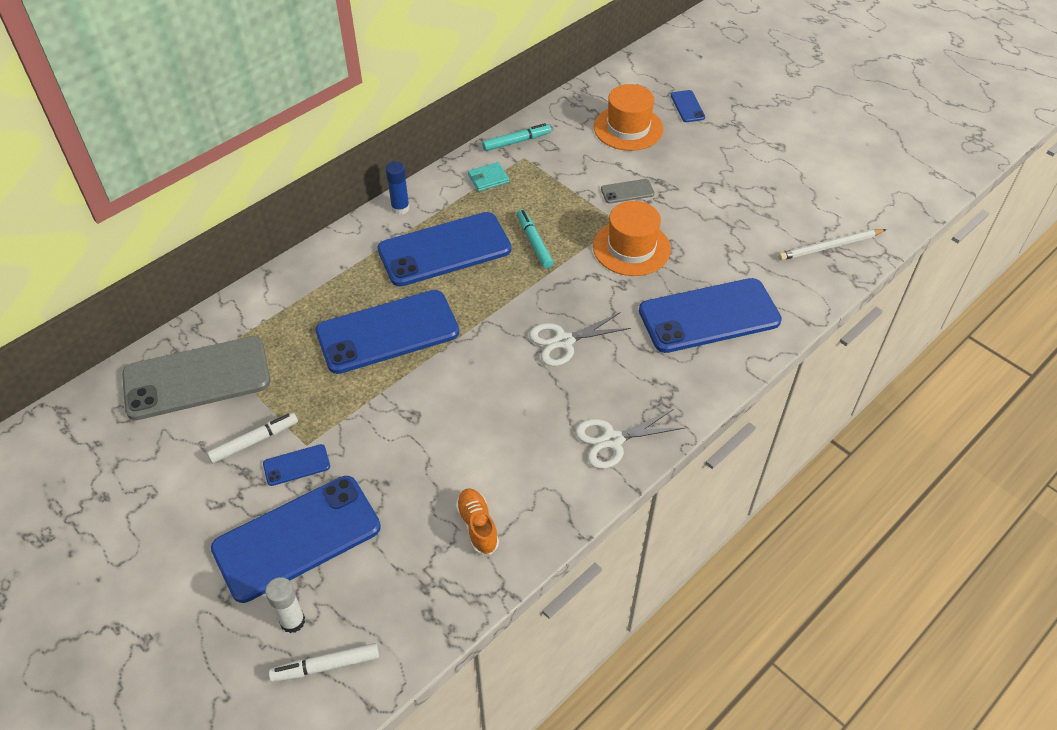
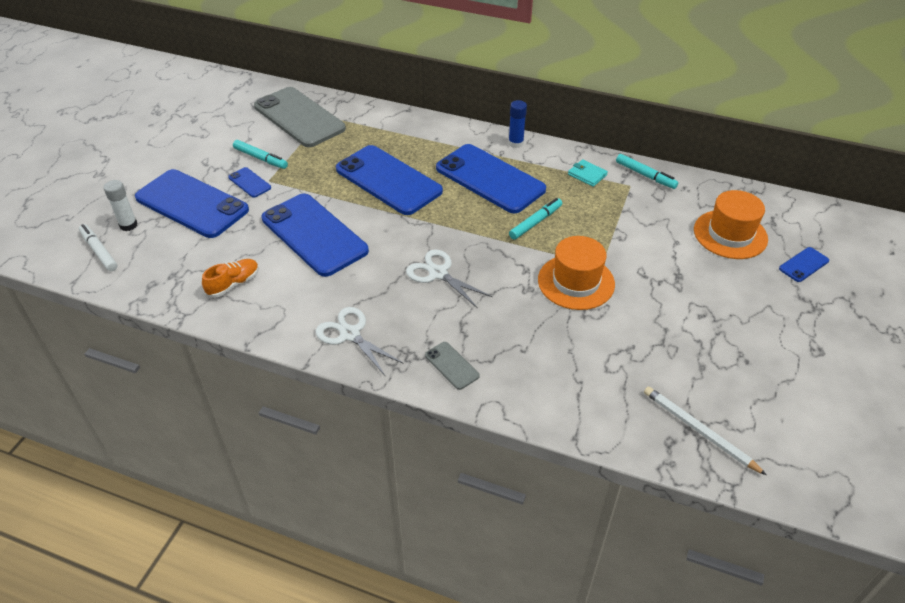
camera: 65 degrees right, 5 degrees down
(254, 441) = (260, 158): white marker -> turquoise marker
(627, 191) = (645, 258): grey phone -> grey phone (452, 365)
(709, 316) = (530, 358): blue phone -> blue phone (314, 235)

